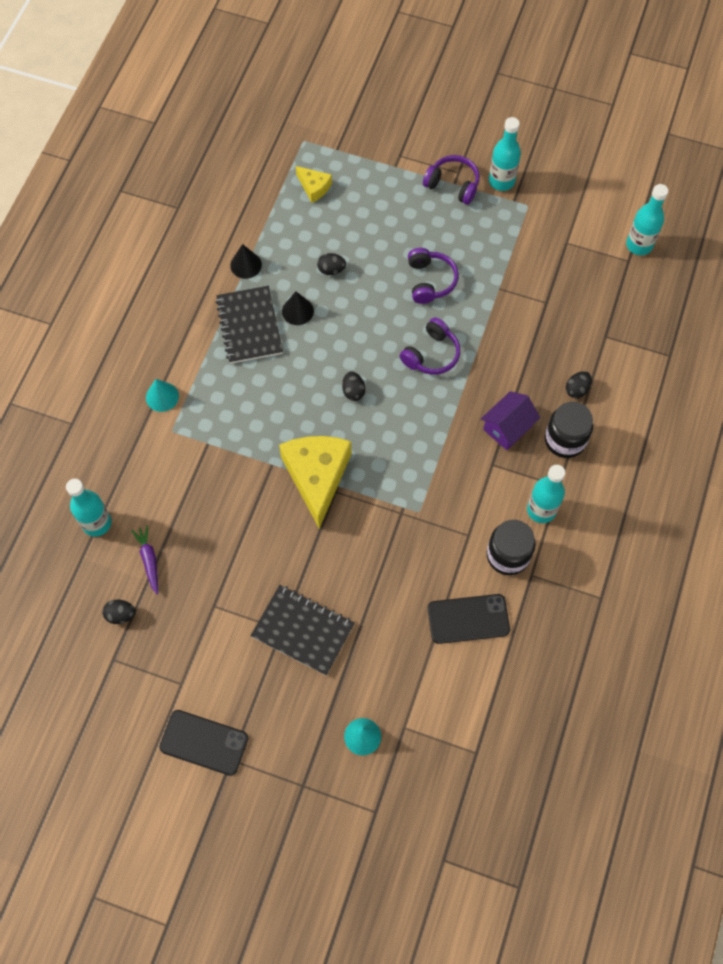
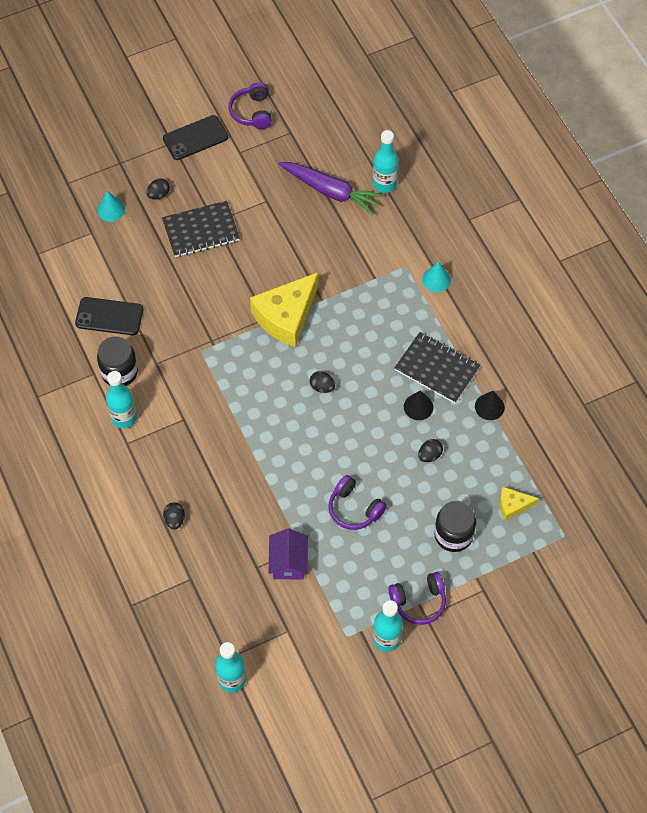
camera: 135 degrees right, 5 degrees down
(121, 615) = (312, 154): black egg -> black egg (158, 194)
(149, 560) = (331, 191): purple carrot -> purple carrot, size x1.92
(317, 477) = (286, 316): yellow cheese -> yellow cheese turned 90 degrees clockwise
(431, 354) = (298, 457): purple headphones -> purple headphones (252, 112)
(468, 619) = (109, 316): black phone -> black phone turned 60 degrees clockwise
(507, 428) = (197, 452): purple house -> purple house (288, 562)
(565, 440) = (150, 477): black jar -> black jar (453, 535)

